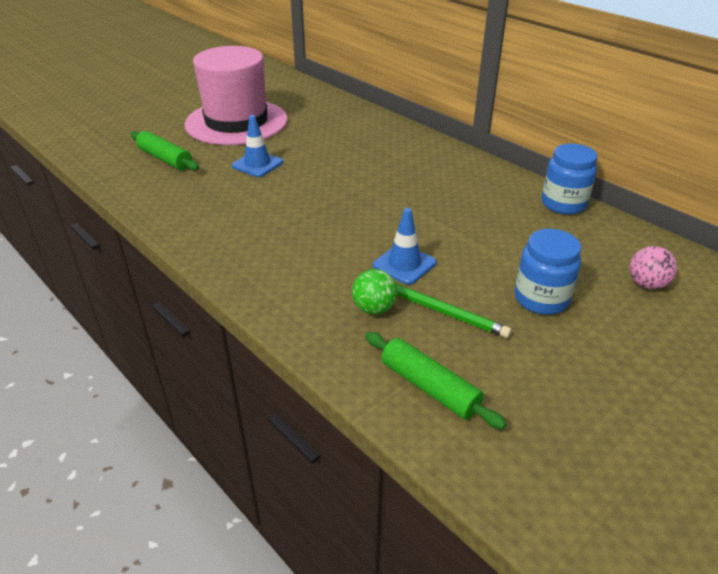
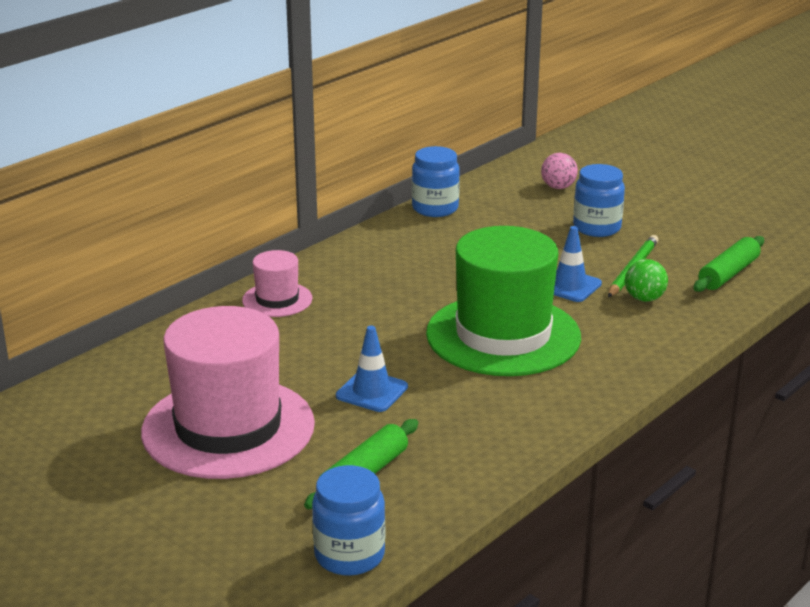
camera: 95 degrees left, 10 degrees down
(93, 153) = (349, 555): none -> blue jar
(319, 220) = (503, 335): none -> green hat
(390, 135) = (277, 299): none -> pink hat

